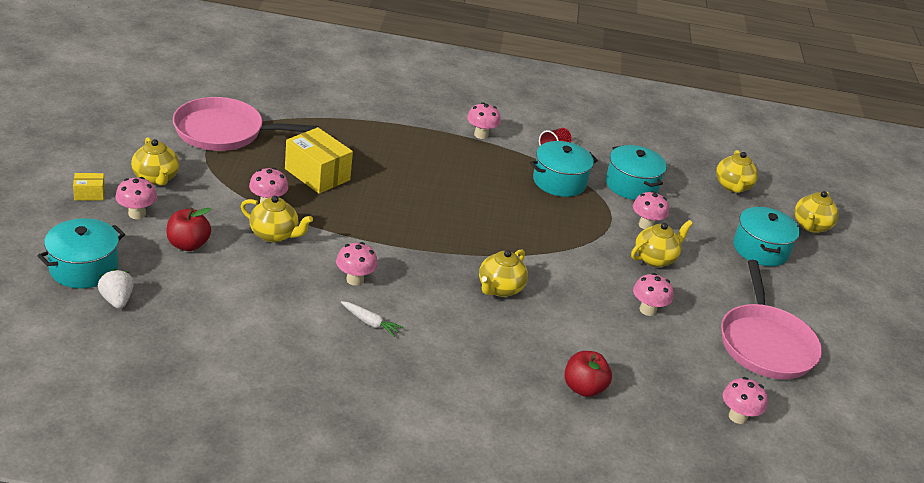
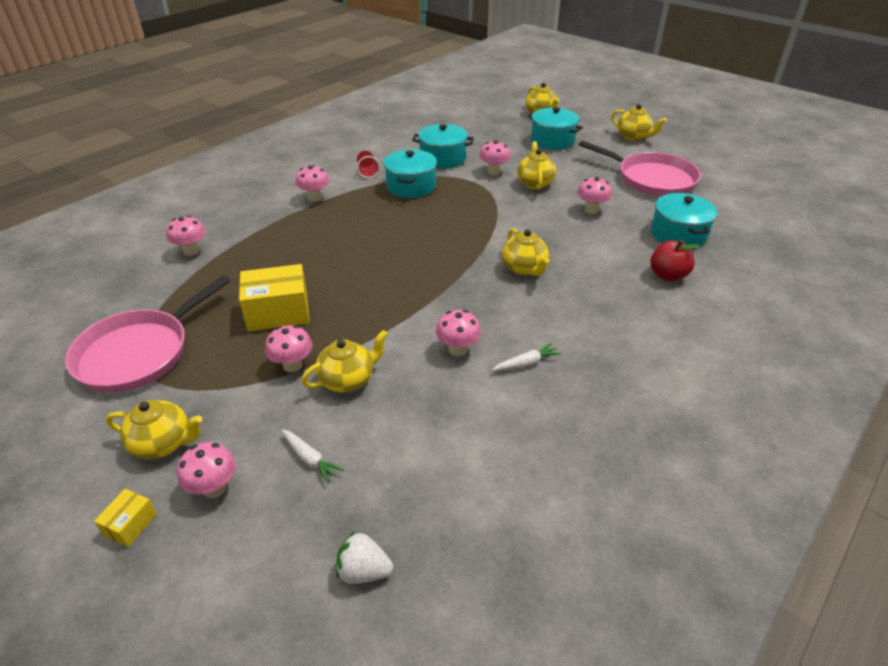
camera: 50 degrees left, 5 degrees up
(84, 268) = (276, 587): turquoise pot -> turquoise pot (678, 234)
(188, 244) = (310, 459): red apple -> white carrot
(732, 186) = (477, 122): yellow teapot -> yellow teapot (633, 137)
(737, 417) = (723, 220): pink mushroom -> pink mushroom (191, 251)

